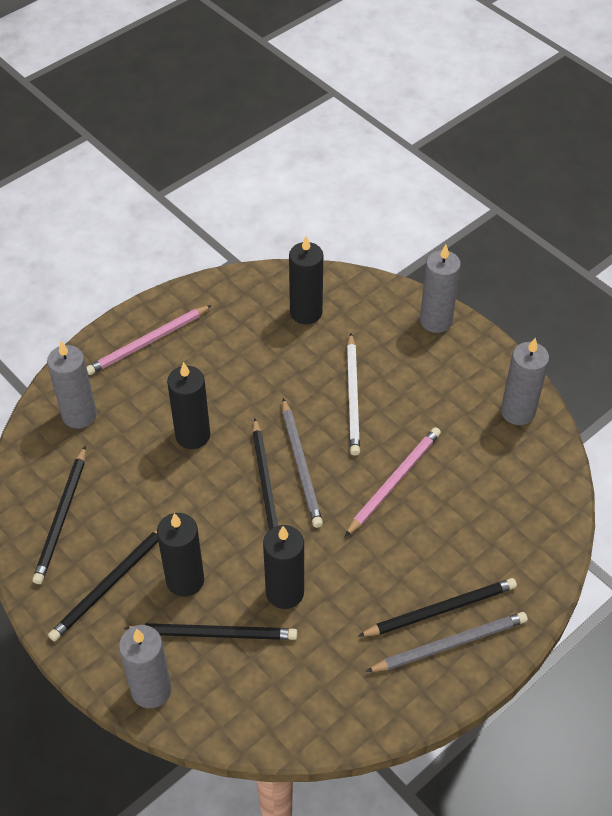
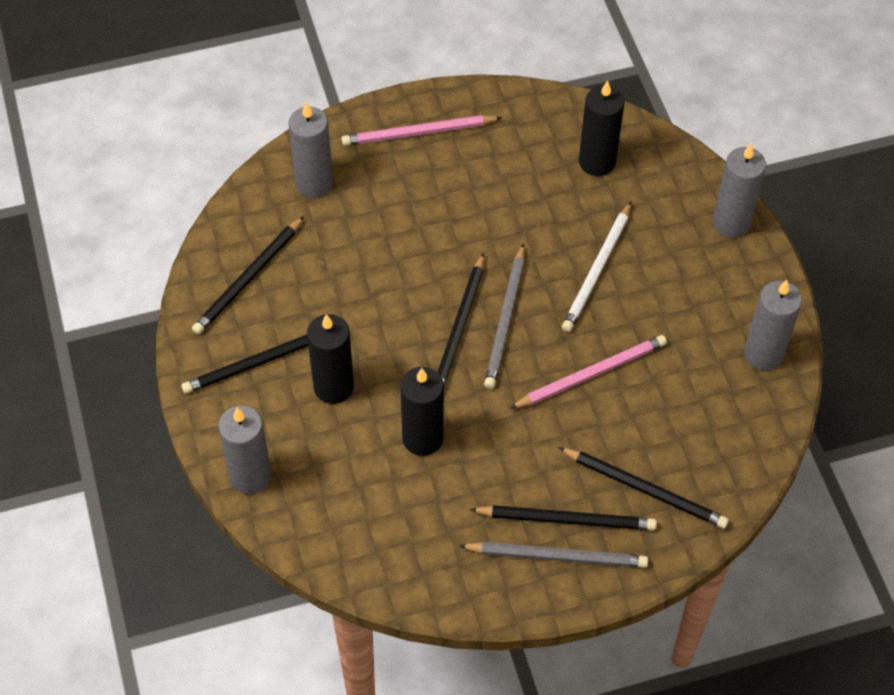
camera: 25 degrees right, 5 degrees up
(192, 435) = (414, 247): black candle -> none
(215, 633) = (335, 449): black pencil -> black pencil (645, 489)

